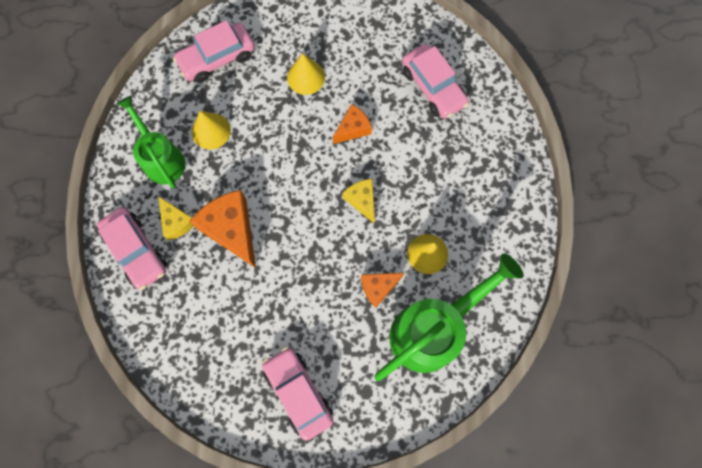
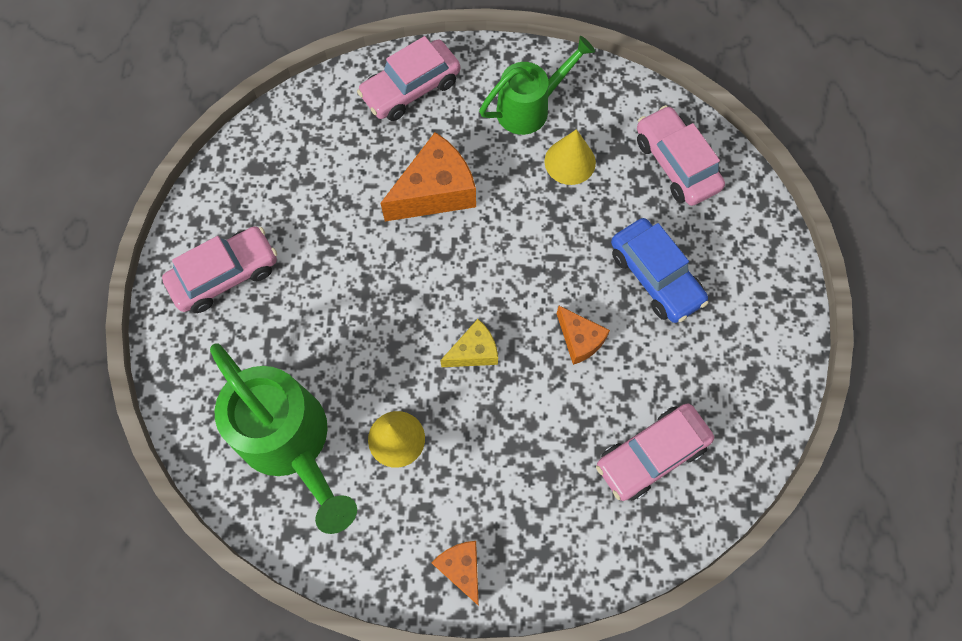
camera: 90 degrees right, 5 degrees down
(177, 222) = (446, 130): yellow cheese -> none
(306, 77) = (655, 276): yellow cone -> blue car
(378, 287) = (352, 372): orange cheese -> orange cheese (461, 569)

